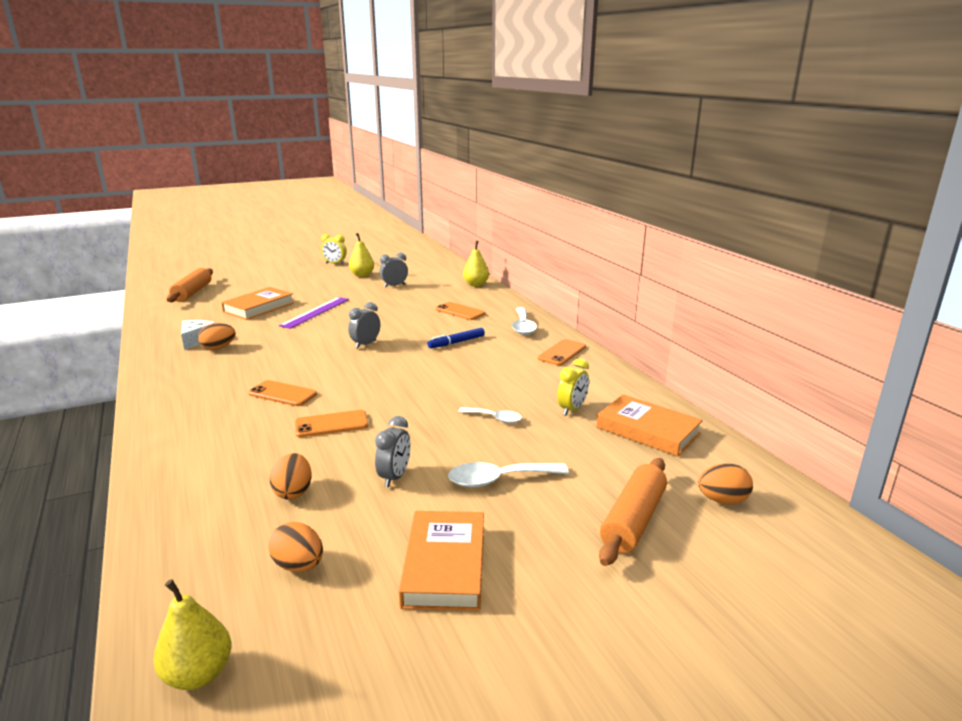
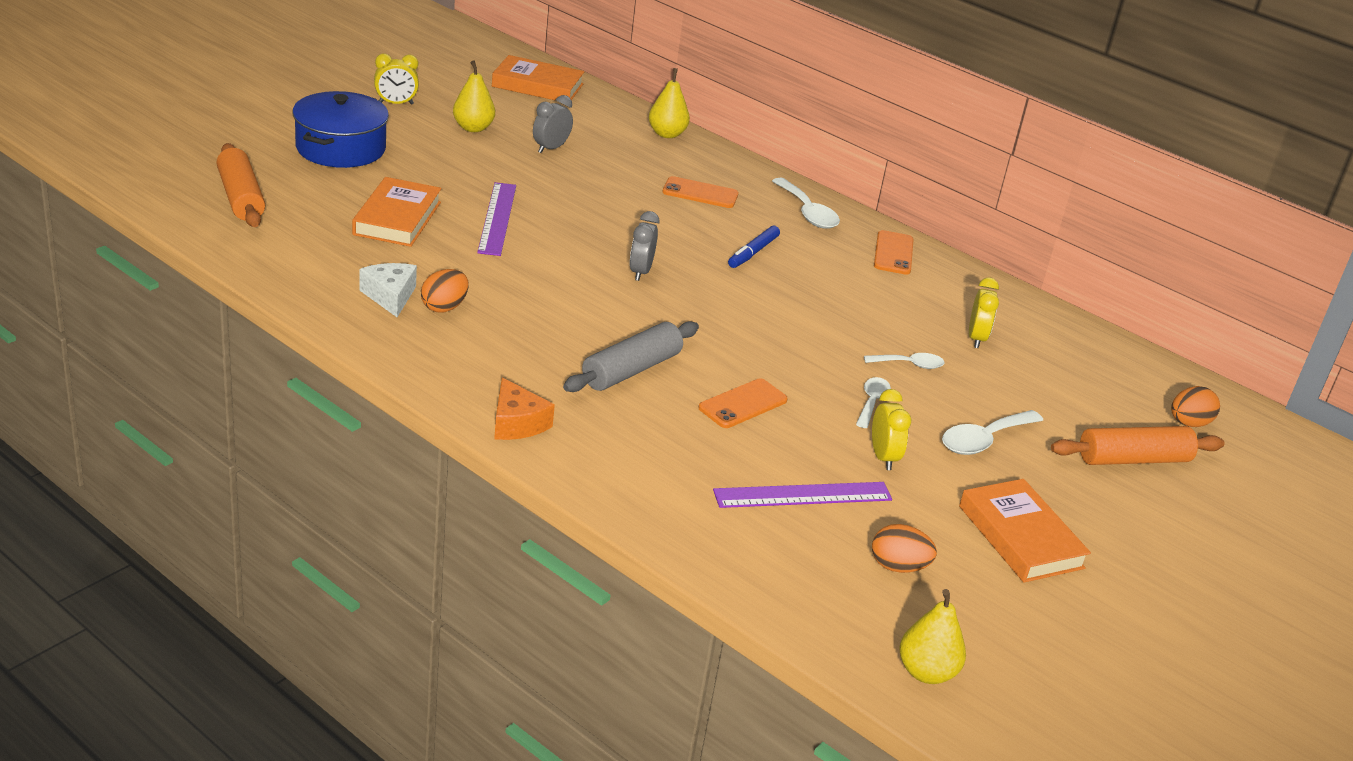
camera: 30 degrees left, 10 degrees up
(163, 412) = (517, 423): none -> orange cheese
(277, 278) = (340, 148): none -> blue pot
(282, 394) = (631, 370): orange phone -> grey rolling pin
(293, 492) = (803, 495): orange egg -> purple ruler
(394, 477) = (883, 457): grey clock -> yellow clock
(433, 438) = (872, 402): none -> white spoon
(633, 520) = (1133, 459): orange rolling pin -> orange rolling pin turned 75 degrees clockwise
(647, 430) = (1069, 354): orange book -> orange book (537, 85)

